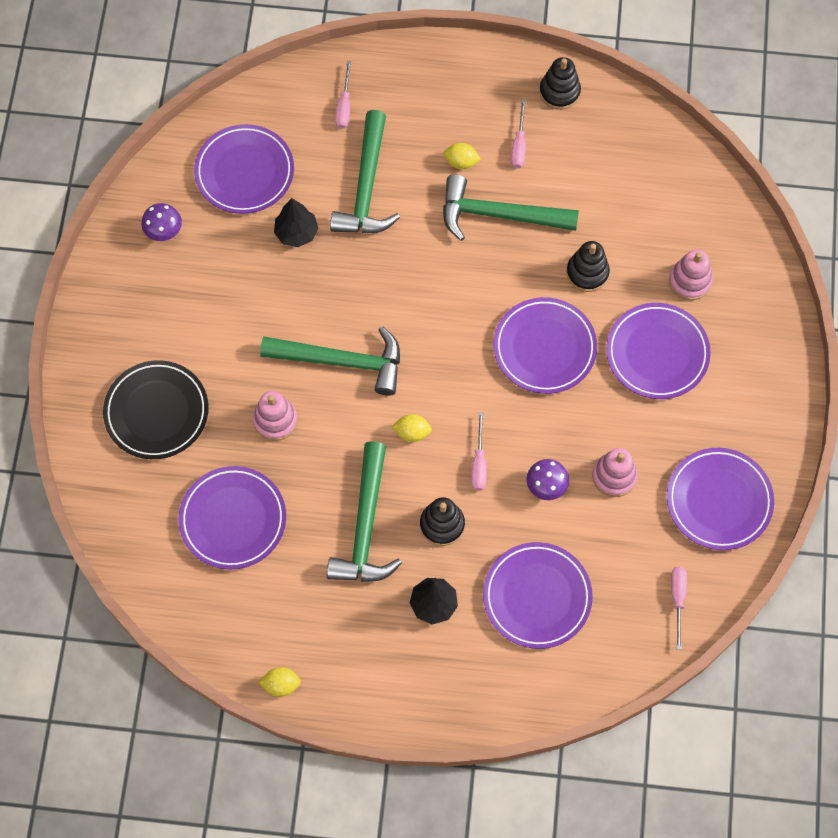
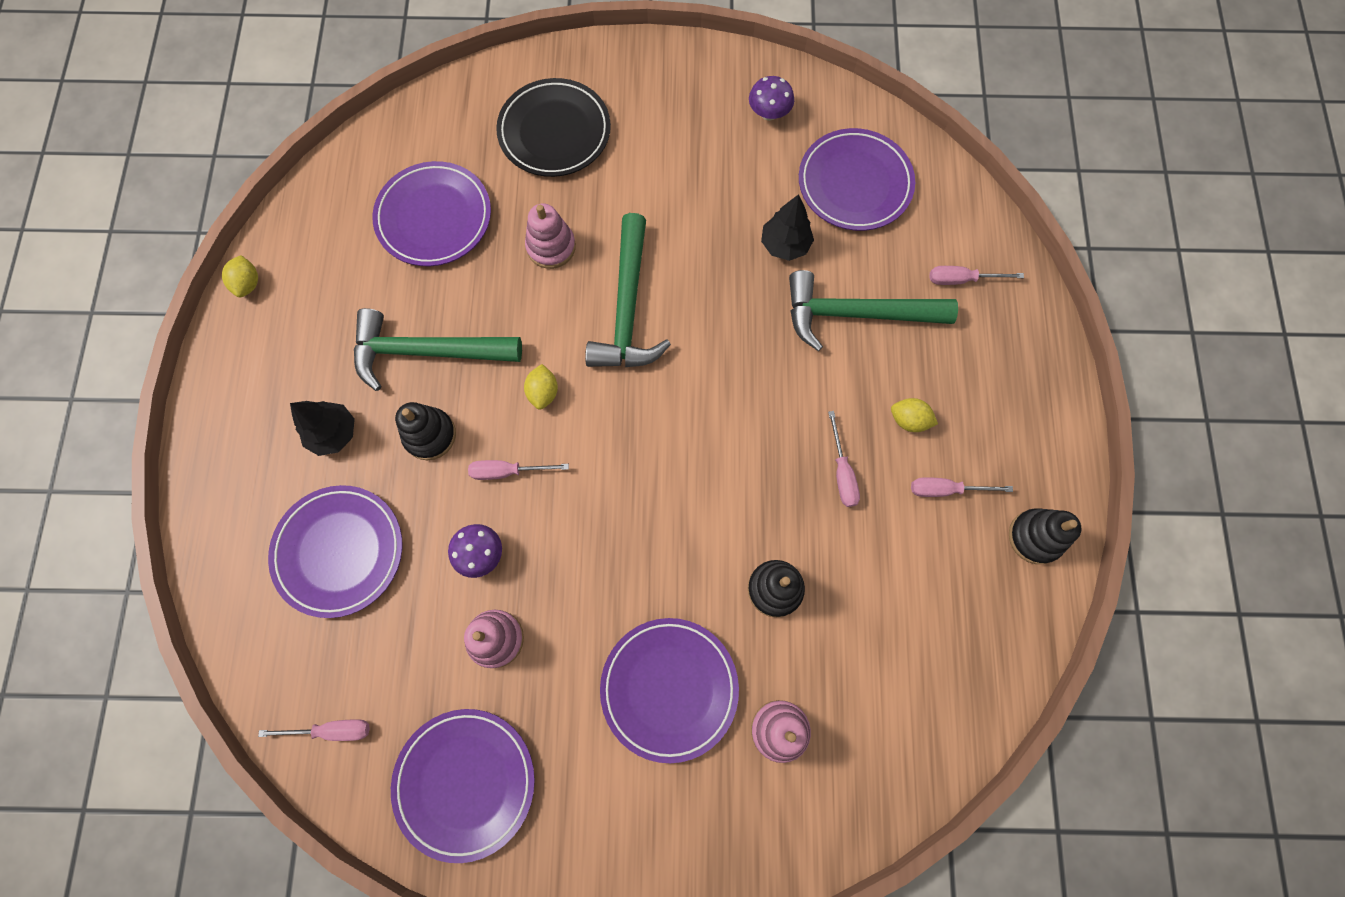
camera: 85 degrees right, 5 degrees up
(461, 162) = (909, 420): yellow lemon -> yellow lemon turned 75 degrees counterclockwise
(499, 215) = (842, 472): green hammer -> pink screwdriver
(544, 348) = (664, 540): purple plate -> none

